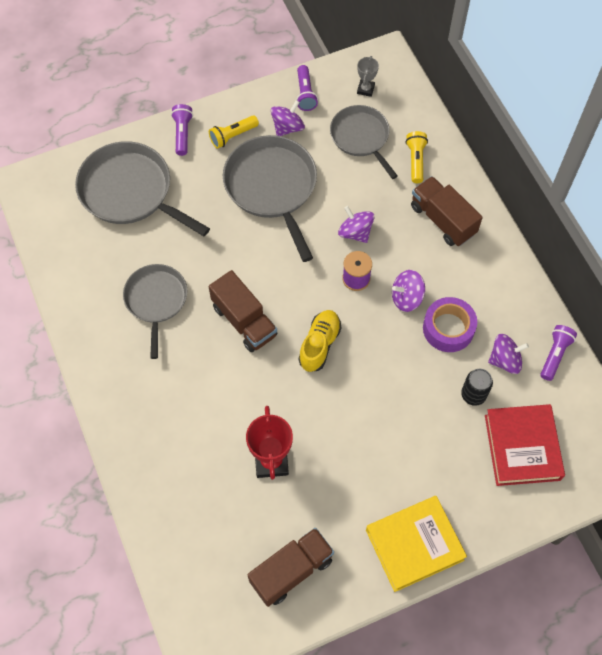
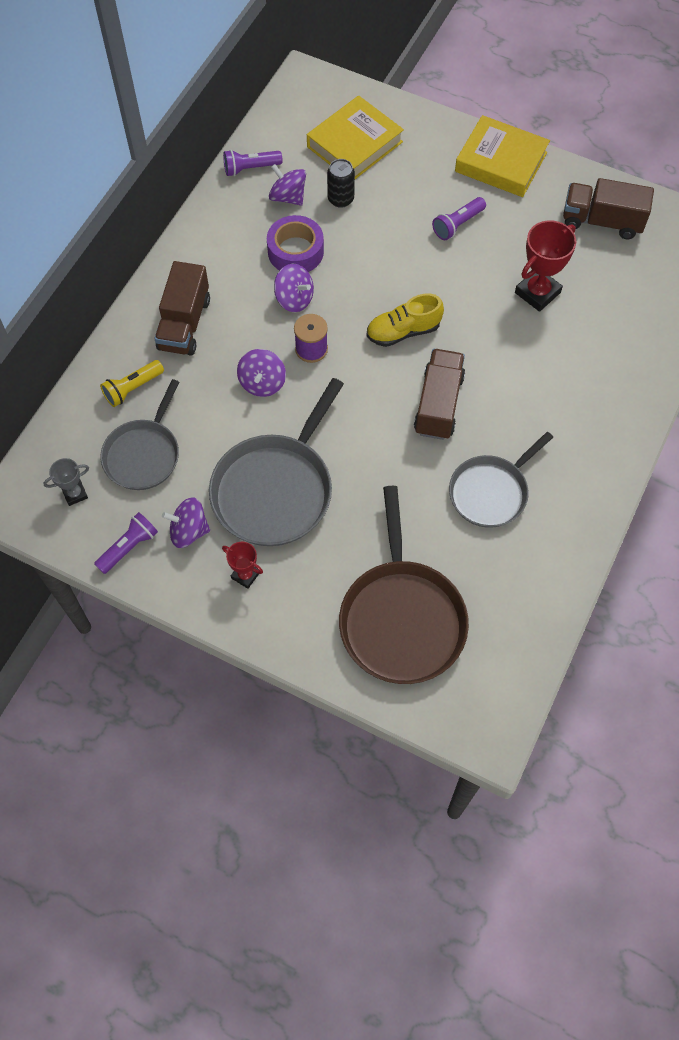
camera: 130 degrees left, 0 degrees up
(130, 191) = (402, 619): grey pan -> brown pan
(182, 134) = (286, 628): purple flashlight -> purple flashlight (457, 224)
(233, 136) = (245, 575): yellow flashlight -> red trophy
(522, 447) = (354, 144): red book -> yellow book

